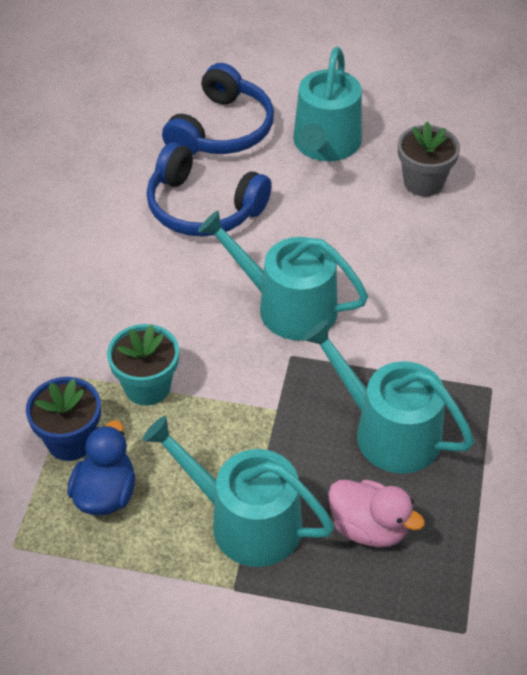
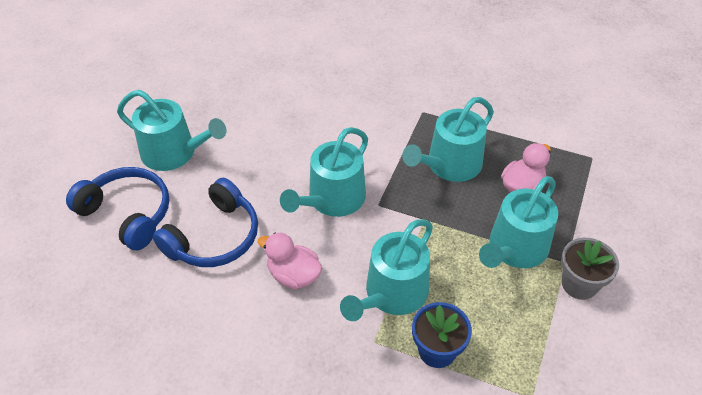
camera: 80 degrees left, 0 degrees up
(105, 494) = (488, 330): blue duck -> none
(147, 387) = (392, 294): turquoise flower pot -> turquoise watering can
(160, 288) = (293, 275): none -> pink duck
(423, 182) = (235, 108): grey flower pot -> grey flower pot (579, 284)

